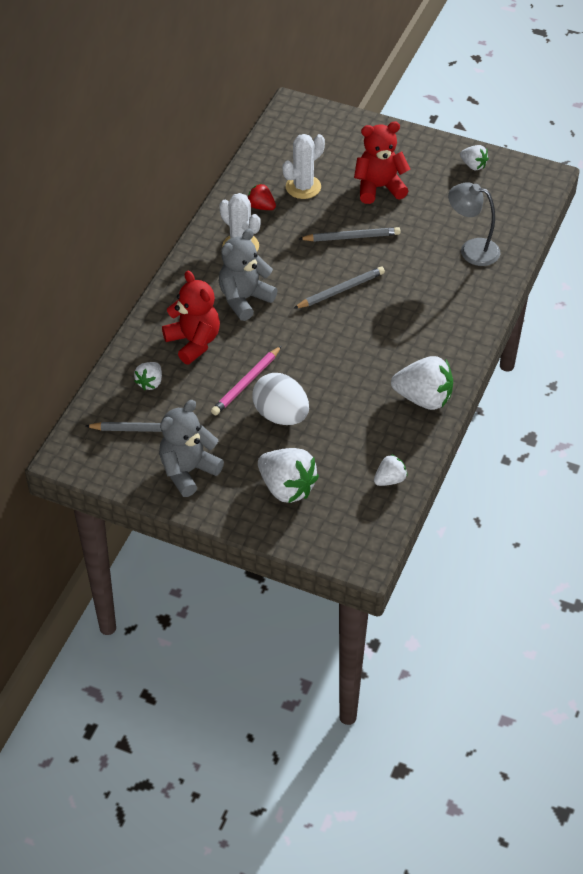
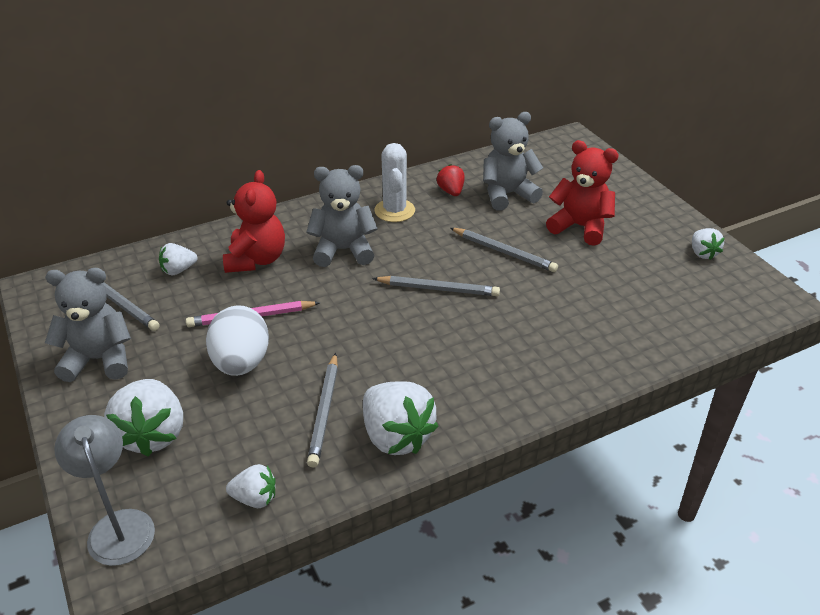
camera: 40 degrees right, 10 degrees down
(303, 187) = (507, 194): white cactus -> grey teddy bear
(368, 411) = (324, 412): none -> grey pencil
(471, 250) = (618, 324): grey lamp -> grey lamp (118, 525)

